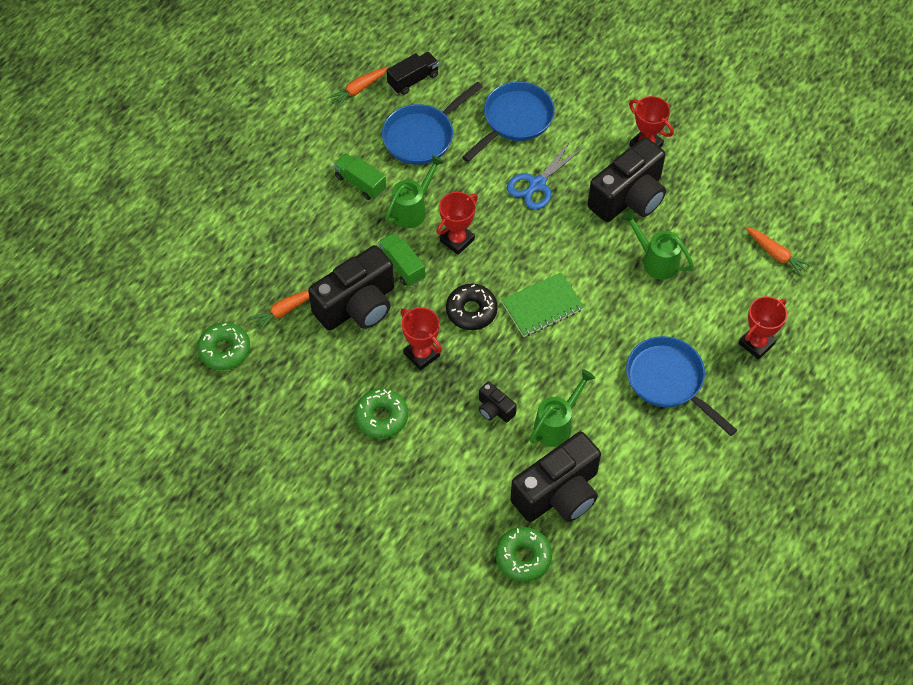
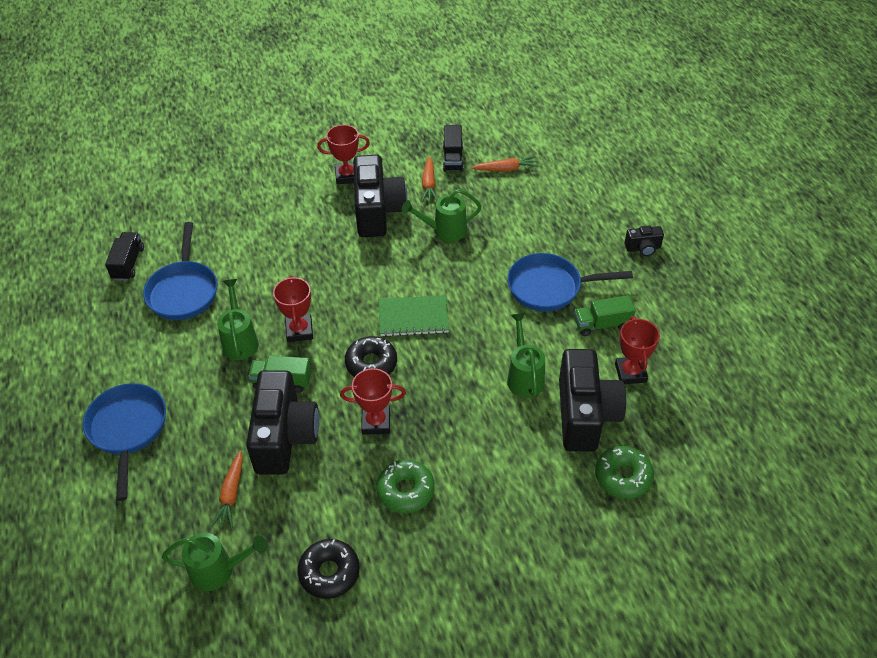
camera: 50 degrees left, 10 degrees down
(225, 350) = (218, 570): green donut -> green watering can
(278, 417) = (329, 572): none -> black donut
(358, 90) = (91, 302): orange carrot -> orange carrot (429, 184)
(360, 183) = (175, 358): green truck -> green truck (602, 324)
(495, 409) = (473, 407): black camera -> black camera (643, 248)
(515, 120) = (239, 229): blue pan -> blue pan (128, 429)
(537, 184) = (307, 252): blue scissors -> none
(542, 306) = (413, 317): green notebook -> green notebook turned 75 degrees clockwise
(747, 205) = (453, 158): none -> black truck
(756, 343) = (565, 222): red trophy -> red trophy (630, 373)

